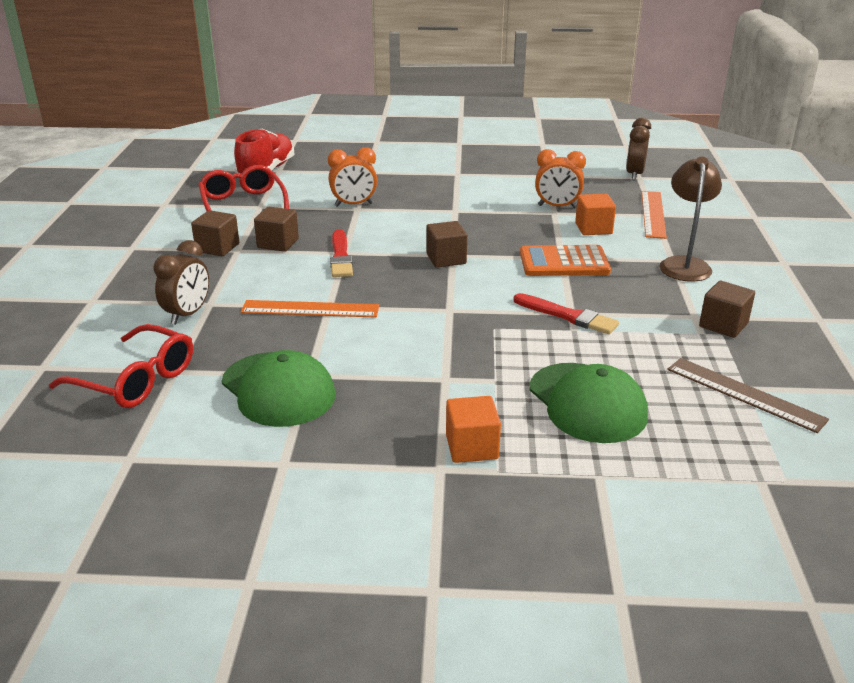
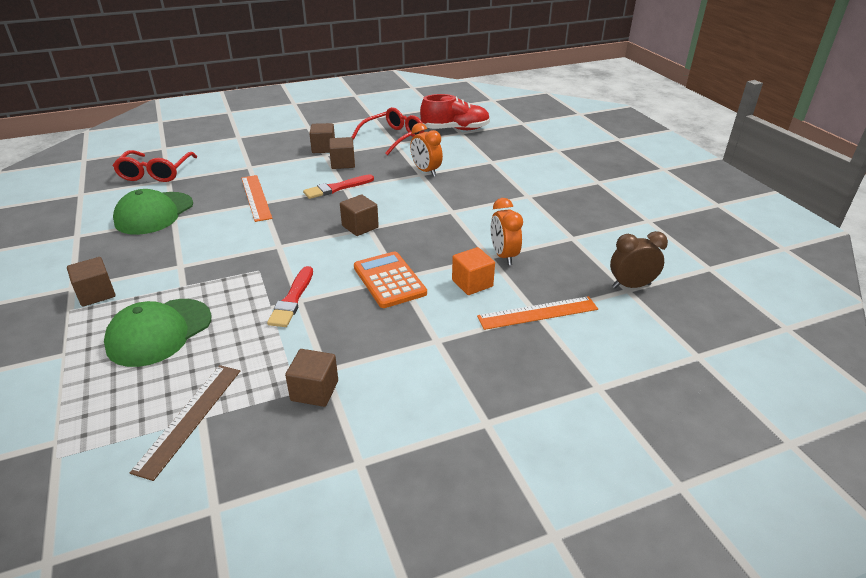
camera: 65 degrees right, 5 degrees up
(187, 314) = (233, 165): brown clock -> none
(472, 447) = (96, 294): orange cube -> brown cube
(684, 264) = (432, 349): brown lamp -> none

